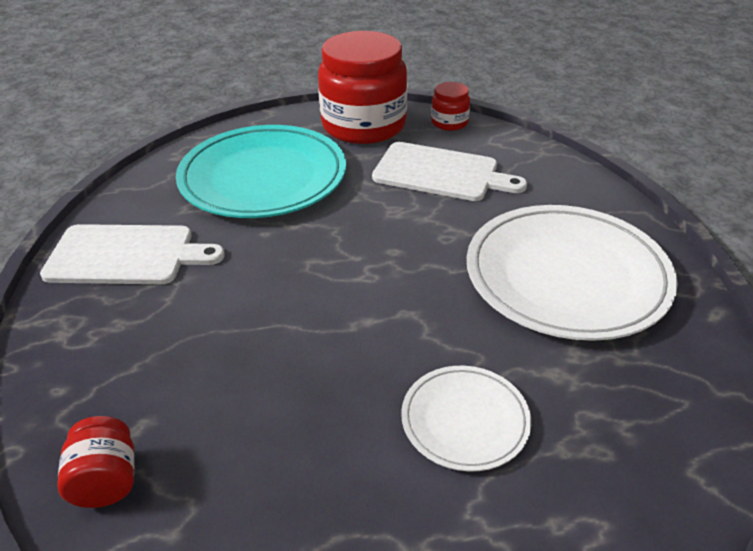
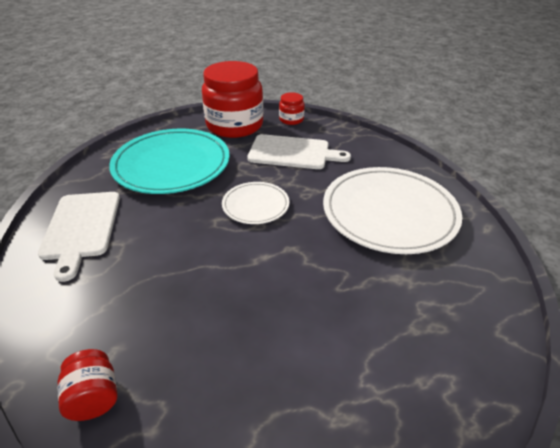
camera: 10 degrees left, 0 degrees up
(126, 255) = (81, 228): white cutting board -> white cutting board turned 90 degrees clockwise
(465, 420) = (345, 318): white plate -> white plate (255, 205)

